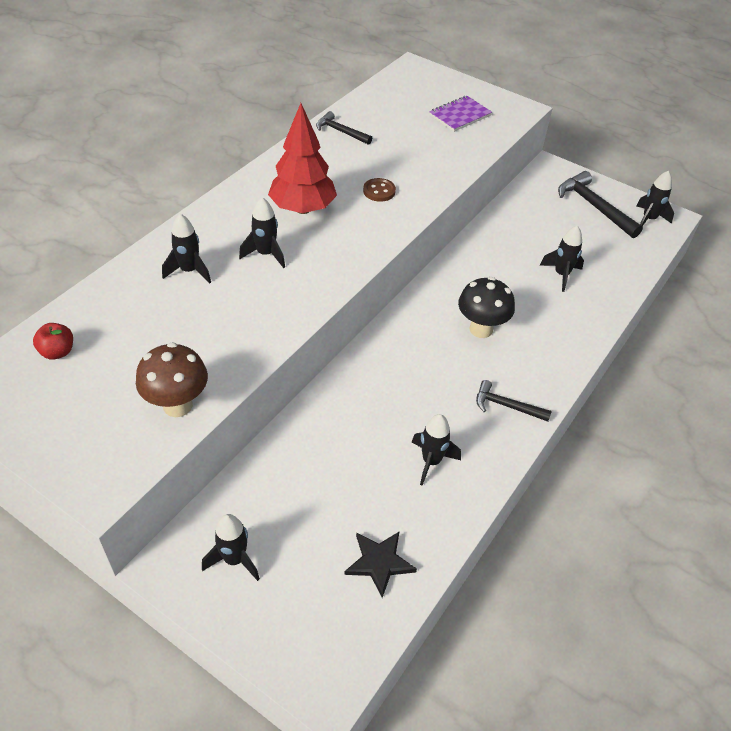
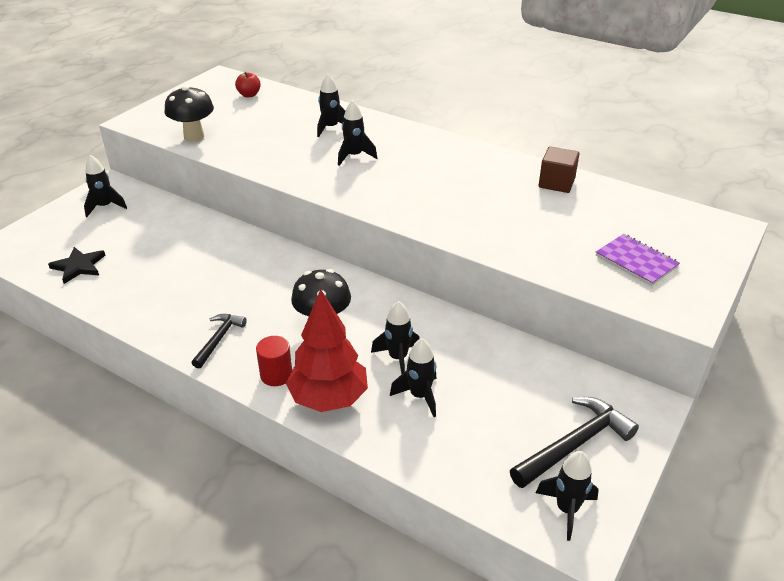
camera: 90 degrees right, 10 degrees down
(177, 405) = (194, 136): brown mushroom -> black mushroom
(303, 209) = (420, 169): red tree -> red tree (328, 399)
(340, 131) = (556, 183): black hammer -> brown cube
(379, 191) = (459, 208): brown button -> none
(431, 461) = (164, 291): black rocket -> black rocket (398, 358)
(549, 361) = (276, 375): none -> red cylinder

